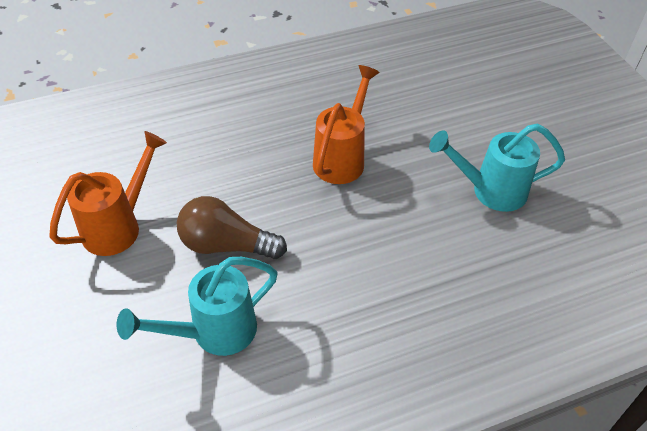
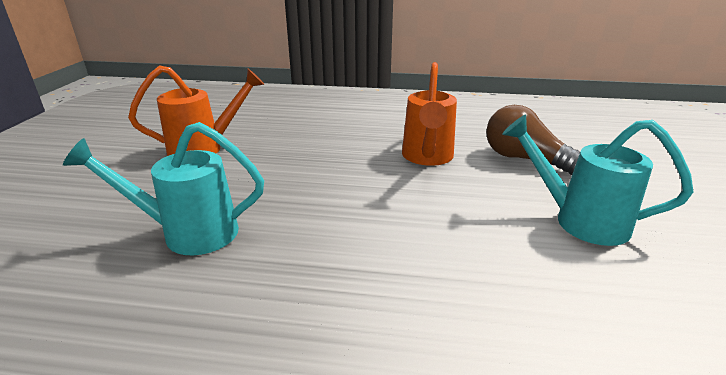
camera: 30 degrees right, 20 degrees down
(226, 245) = (268, 181): brown light bulb -> brown light bulb (524, 159)
(342, 157) = (427, 158): orange watering can -> orange watering can turned 135 degrees clockwise

